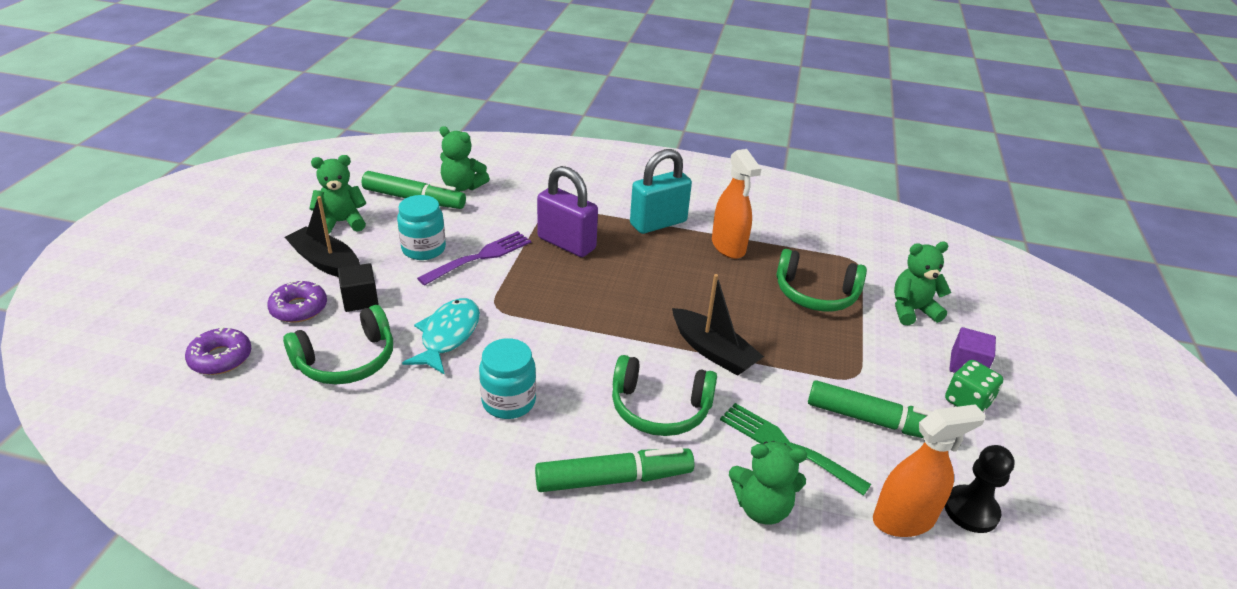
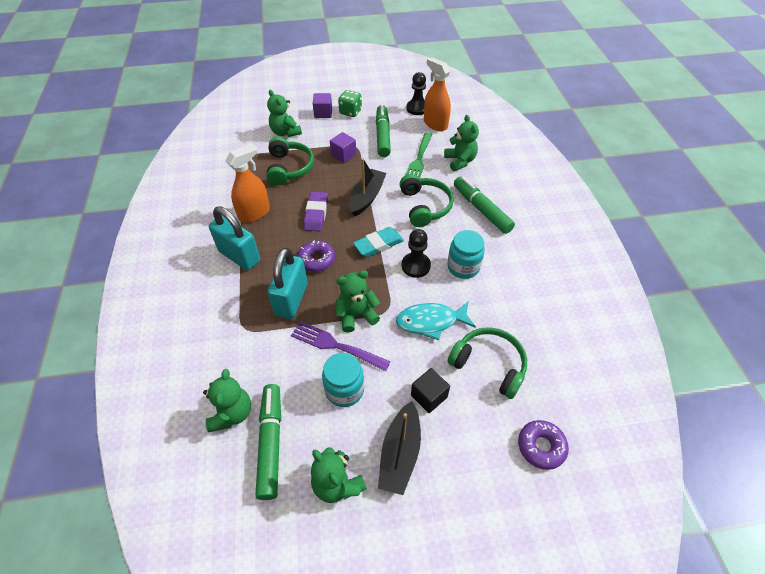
camera: 110 degrees left, 15 degrees up
(299, 308) = (463, 433): purple donut -> purple donut (316, 260)
(507, 281) = (356, 315): none -> green teddy bear
(545, 354) = (415, 266): none -> black pawn
(566, 243) = (291, 299): purple padlock -> turquoise padlock
(608, 333) = (378, 244): none -> turquoise eraser
(701, 294) = (316, 214): none -> purple eraser
(832, 356) = (343, 155): none -> purple cube

